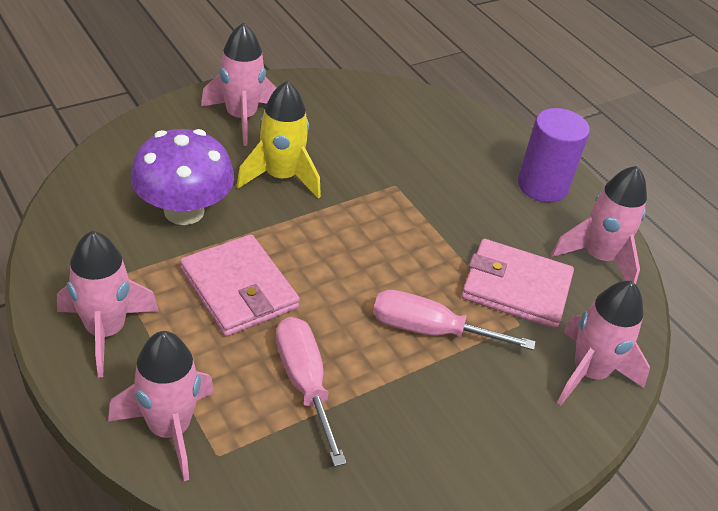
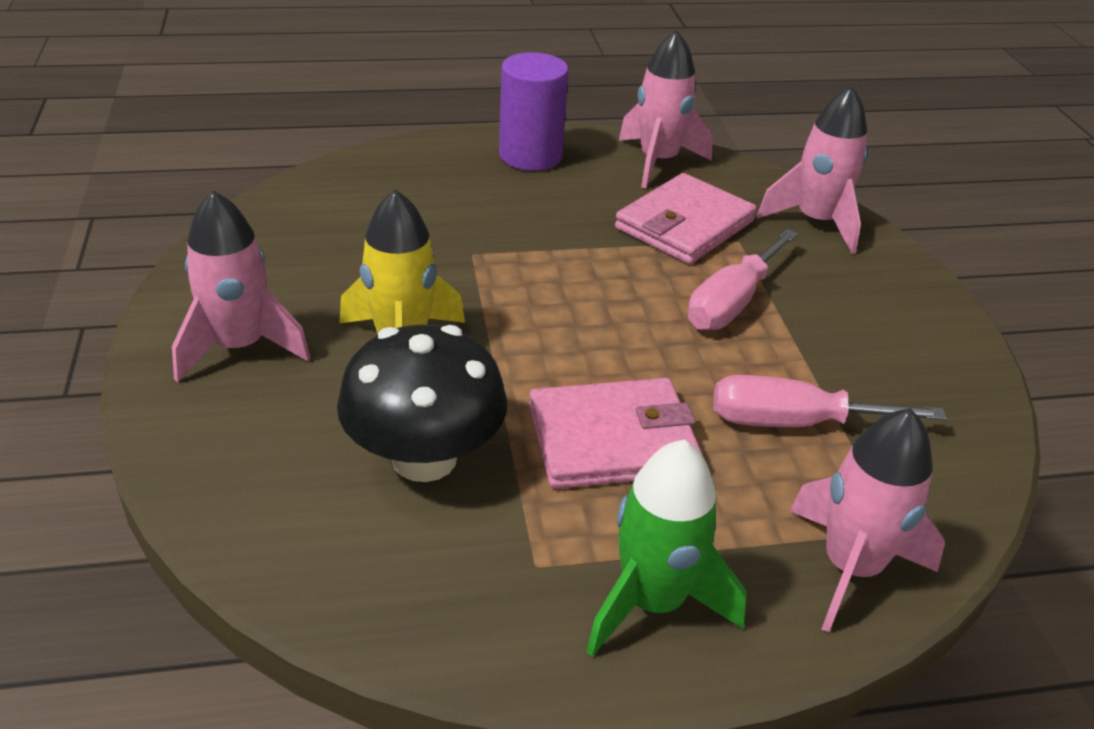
camera: 65 degrees left, 5 degrees down
(106, 331) = (652, 602): pink rocket -> green rocket
(184, 211) = (424, 458): purple mushroom -> black mushroom

